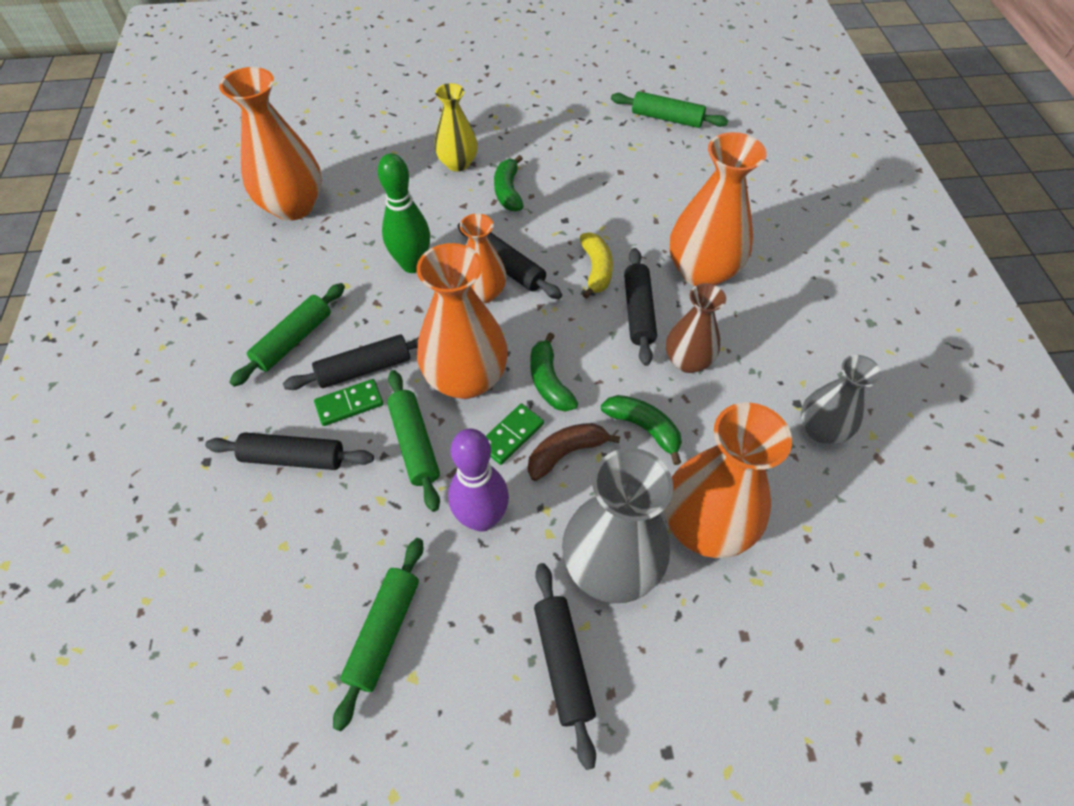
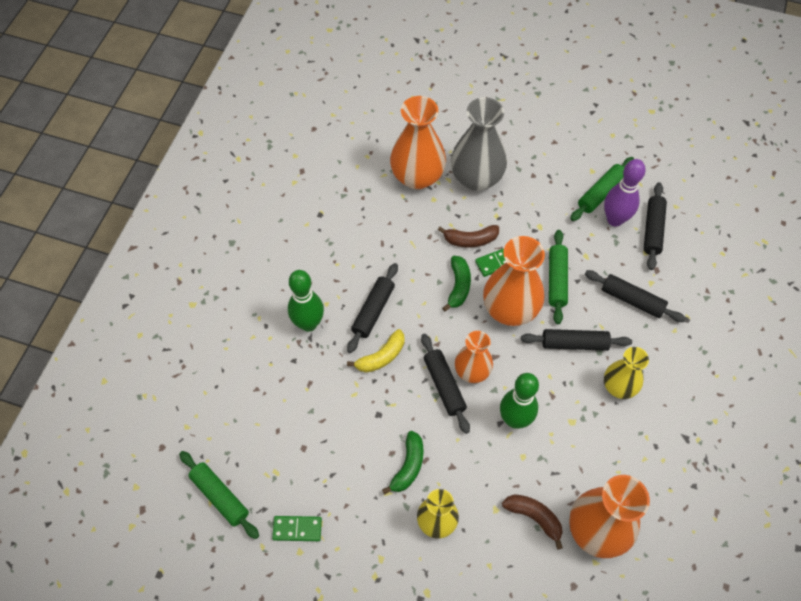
camera: 155 degrees left, 5 degrees up
(293, 340) = (619, 386): green rolling pin -> yellow vase
(349, 404) = (590, 322): green domino -> green domino (297, 529)
(362, 195) = (534, 517): none -> brown banana
(482, 518) = (533, 224): purple bowling pin -> purple bowling pin (615, 219)
(563, 663) = (520, 150): black rolling pin -> black rolling pin (653, 230)
(596, 270) = (381, 357): yellow banana -> yellow banana turned 150 degrees counterclockwise
(644, 428) = (418, 236): green banana -> none
(687, 361) = (365, 264): brown vase -> none
(702, 271) = (308, 324): orange vase -> green bowling pin
(821, 429) = (319, 196): grey vase -> none

